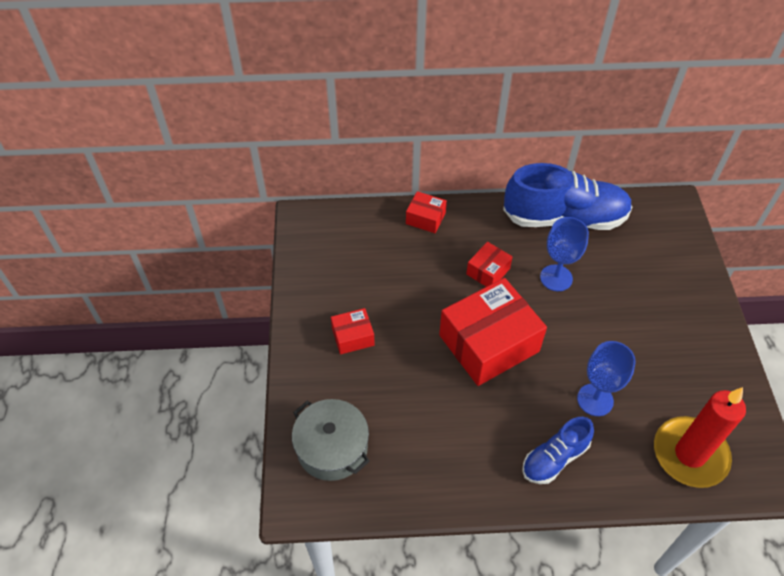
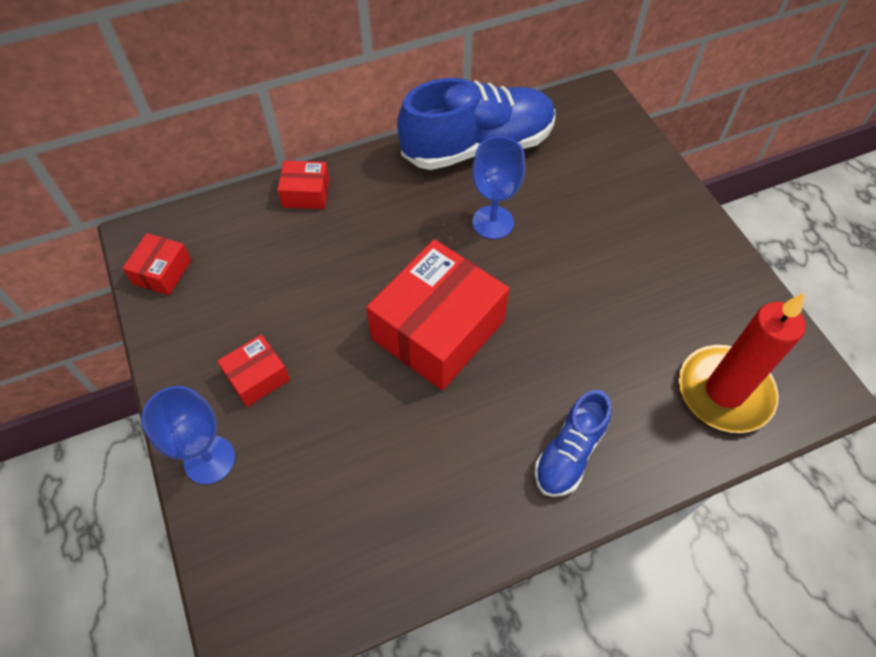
camera: 20 degrees left, 5 degrees up
(332, 448) = (275, 542): grey pot -> none
(488, 271) = (407, 238): red box -> red box (162, 272)
(595, 400) = (591, 360): blue goblet -> blue goblet (209, 460)

